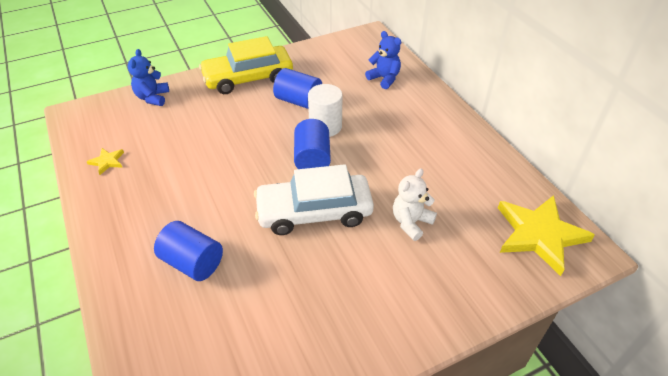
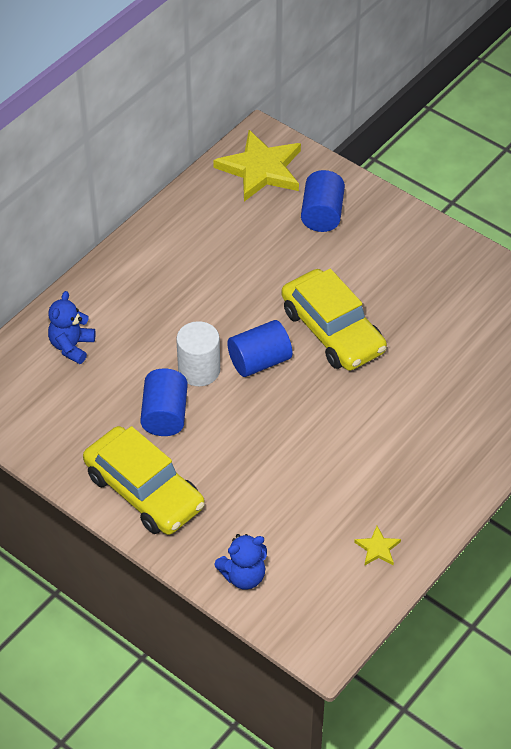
camera: 115 degrees left, 5 degrees up
(192, 262) = (449, 394): blue cylinder -> blue cylinder (322, 214)
(314, 212) = (332, 331): white car -> yellow car
(411, 222) = (300, 256): white teddy bear -> none

